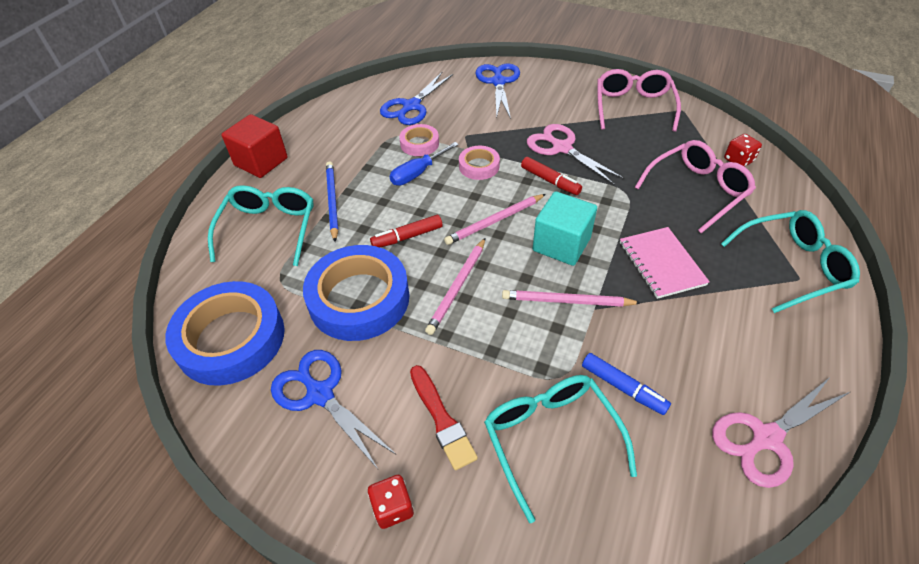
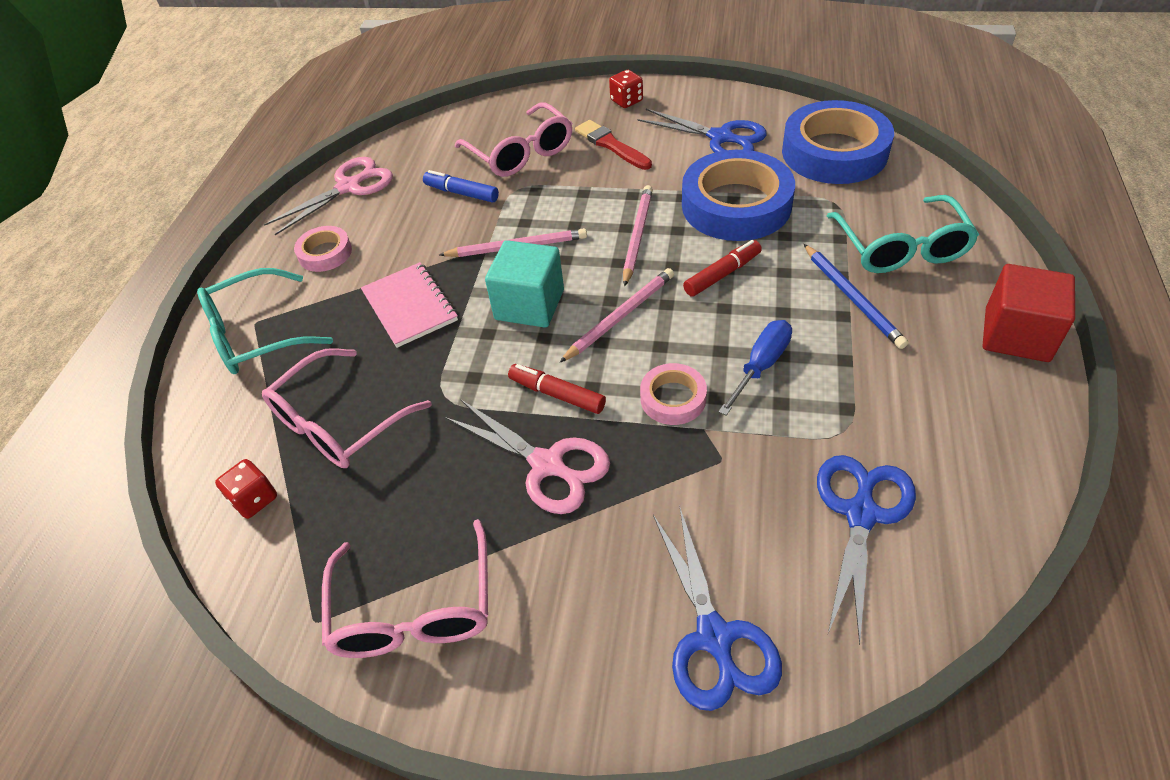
camera: 170 degrees right, 0 degrees up
(419, 144) = (791, 423): pink tape -> pink tape (325, 253)
(551, 439) = (520, 152): turquoise glasses -> pink glasses

